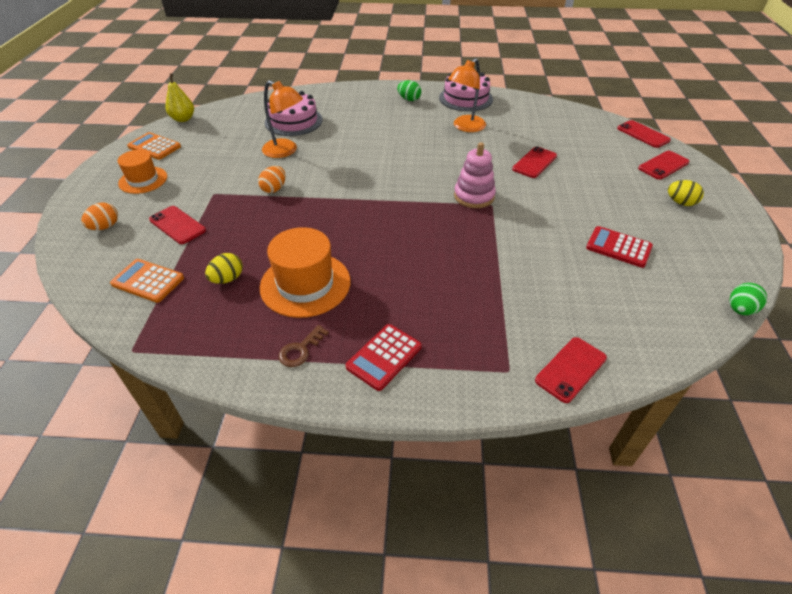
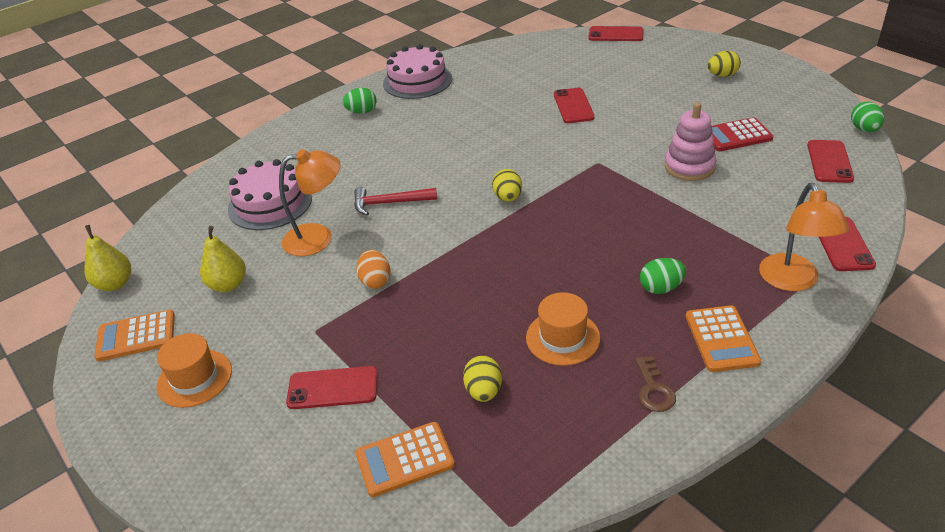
camera: 40 degrees left, 5 degrees down
(105, 227) = (244, 455): orange egg -> none
(218, 148) = (228, 285): none -> yellow pear
(305, 284) = (562, 338): orange hat -> orange hat, size x0.64
(343, 155) = (389, 203): none -> red hammer
(384, 357) = (721, 339): red calculator -> orange calculator
(401, 300) = (661, 288): none -> green egg
(405, 191) = (508, 198): none -> yellow egg
(465, 127) = (463, 108): orange lamp -> orange lamp (792, 281)
(474, 196) = (573, 165): pink stacking toy -> pink stacking toy (689, 167)
(663, 165) = (668, 52): red phone -> red phone (829, 161)

